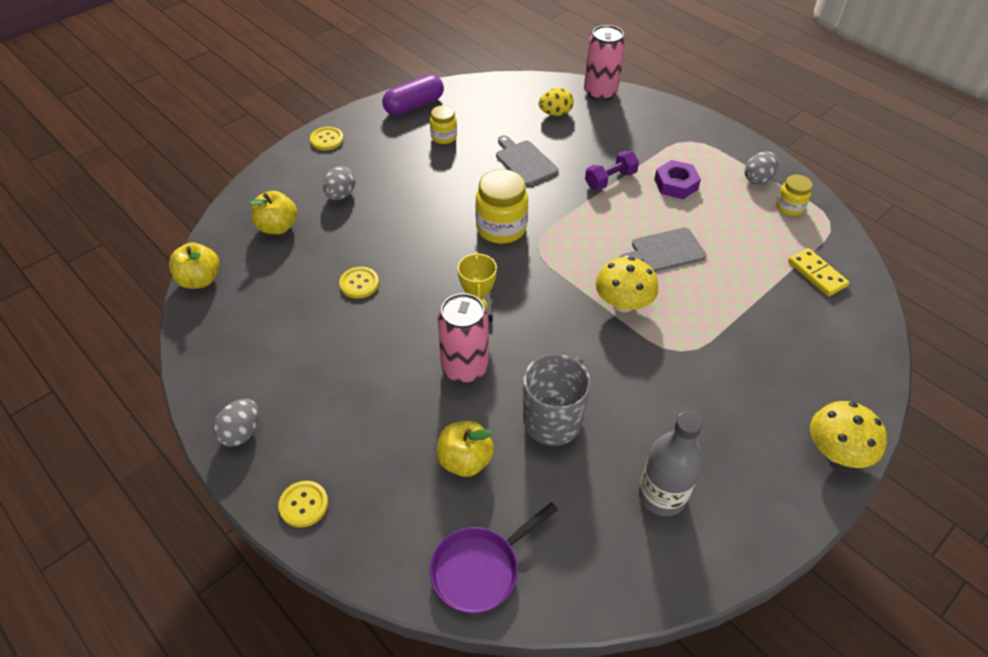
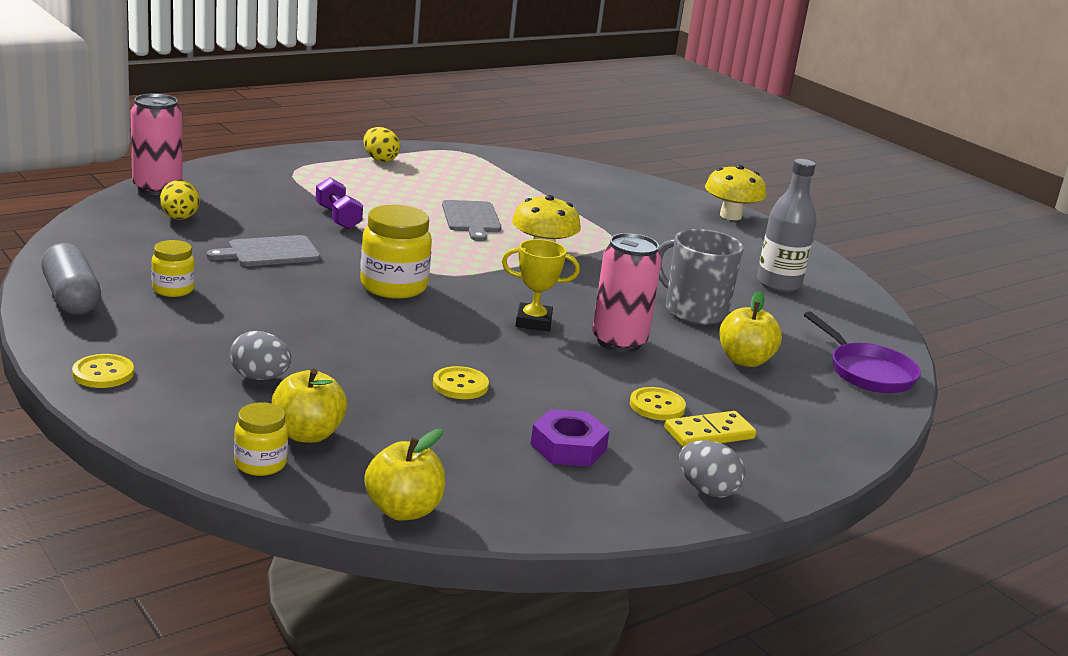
camera: 85 degrees left, 25 degrees down
(303, 505) = (808, 456): yellow button -> yellow button (657, 406)
(414, 106) = (71, 297): purple capsule -> grey capsule
(676, 184) = (366, 192): purple nut -> purple nut (568, 447)
(757, 179) = (380, 159): grey egg -> yellow egg
(789, 207) = (431, 159): yellow jar -> yellow jar (260, 464)
(817, 274) = (528, 172): yellow domino -> yellow domino (709, 433)

